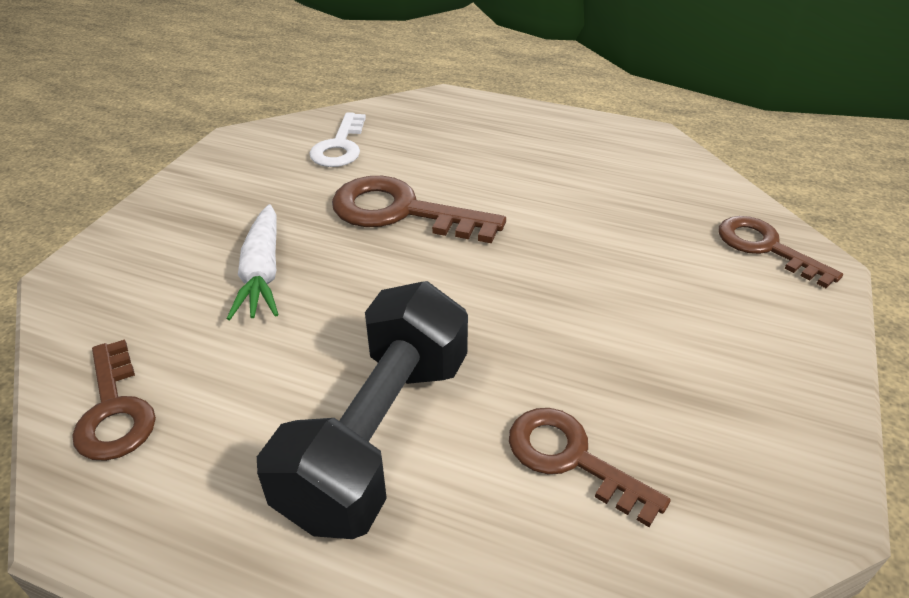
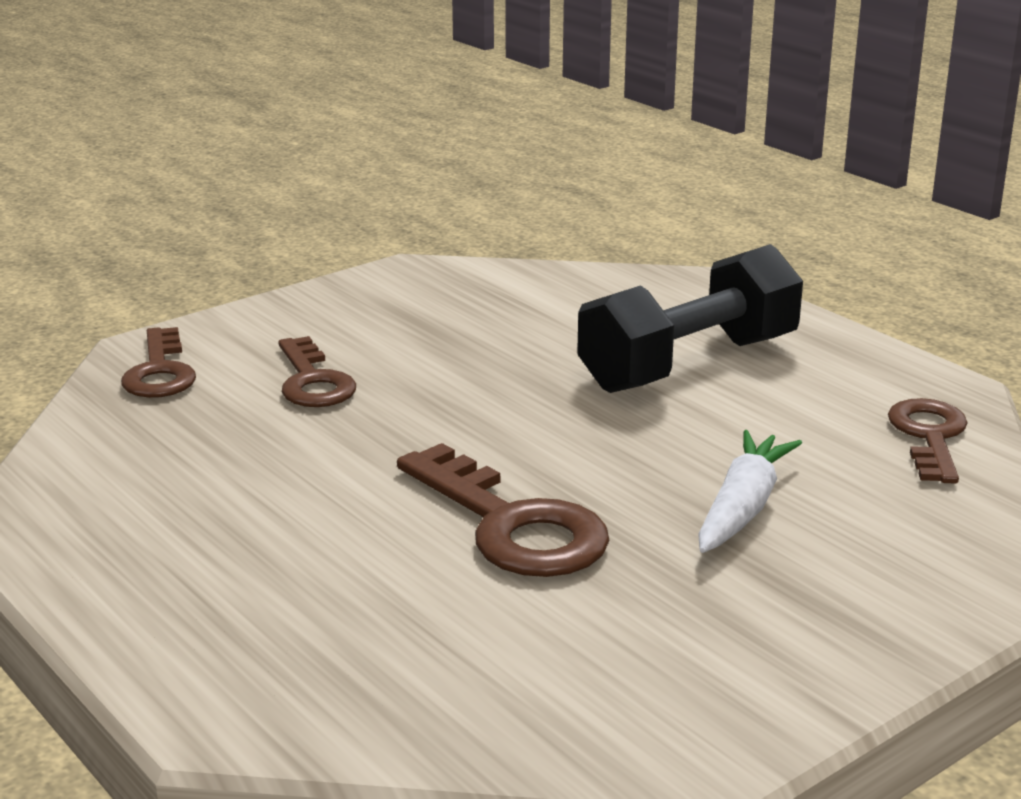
camera: 150 degrees left, 15 degrees down
(340, 147) = (518, 665): white key -> none
(570, 458) = (549, 319): brown key -> brown key (313, 382)

